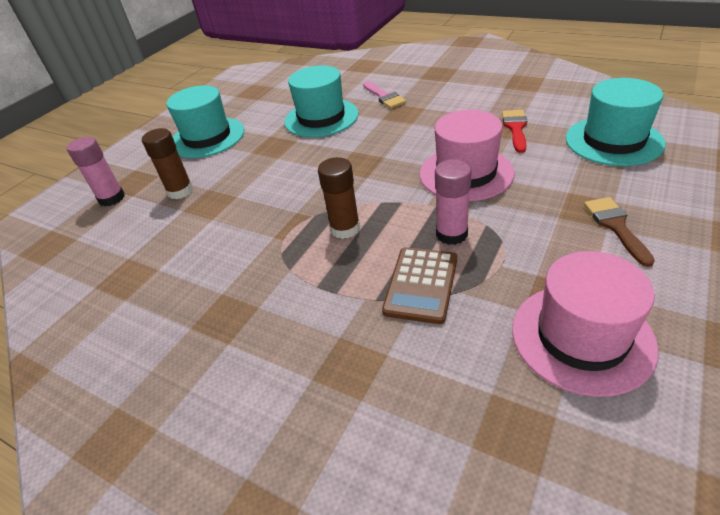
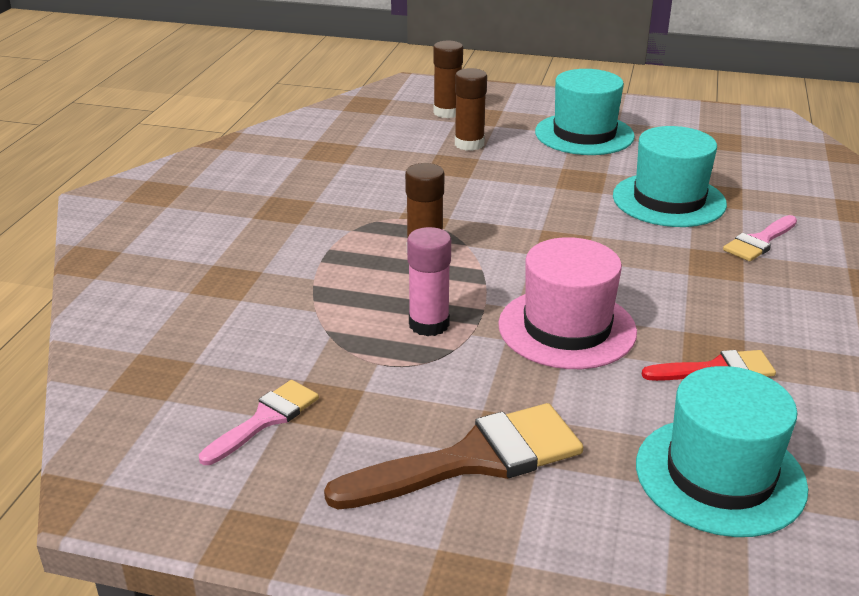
camera: 70 degrees right, 10 degrees down
(112, 198) = (447, 112): pink glue stick -> brown glue stick
(421, 285) = (337, 310): brown calculator -> none
(582, 337) = (265, 419): pink hat -> pink brush
(615, 226) = (473, 459): brown brush -> brown brush, size x1.76

